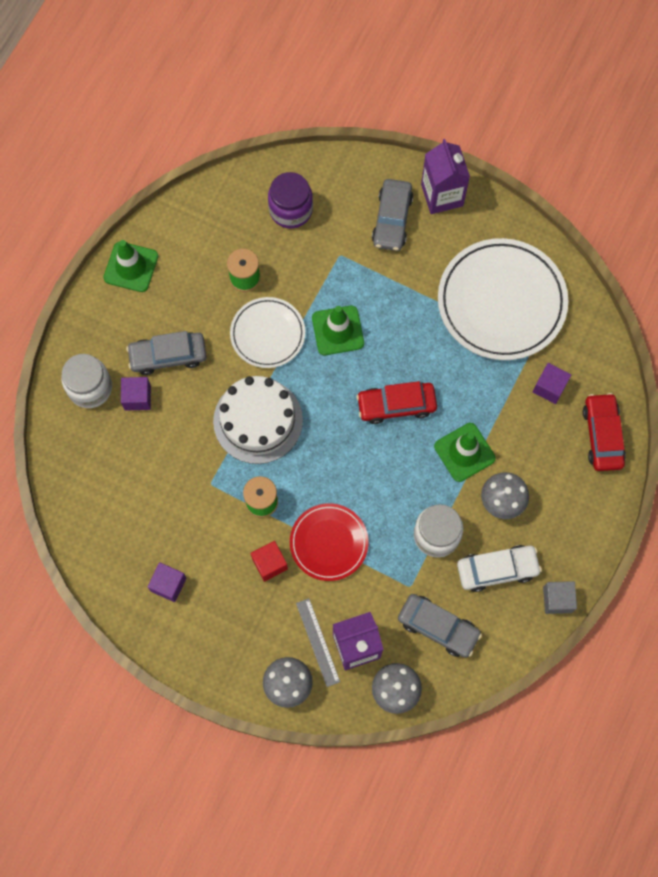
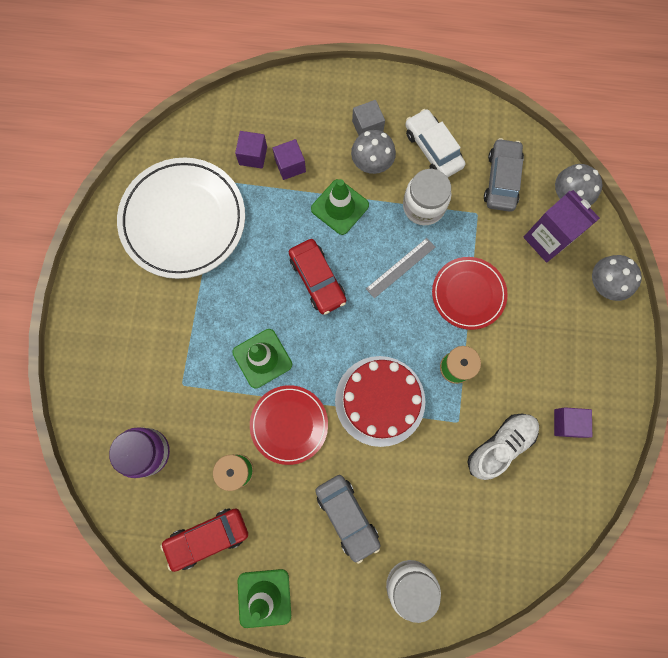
camera: 110 degrees left, 5 degrees up
(137, 397) = (401, 529): purple cube -> purple cube (290, 165)
(173, 513) = (500, 445): none -> white shoe
(258, 420) = (380, 400): white cake -> red cake
(267, 334) = (289, 424): white plate -> red plate
(269, 563) = (508, 339): red cube -> none
(317, 642) = (558, 272): grey ruler -> grey ruler (400, 268)
(392, 219) = (128, 347): grey car -> none
(442, 195) = (87, 309): purple carton -> none
(557, 599) = (438, 96): grey cube -> grey cube (367, 127)
(602, 435) = (282, 102): red car -> red car (207, 537)

